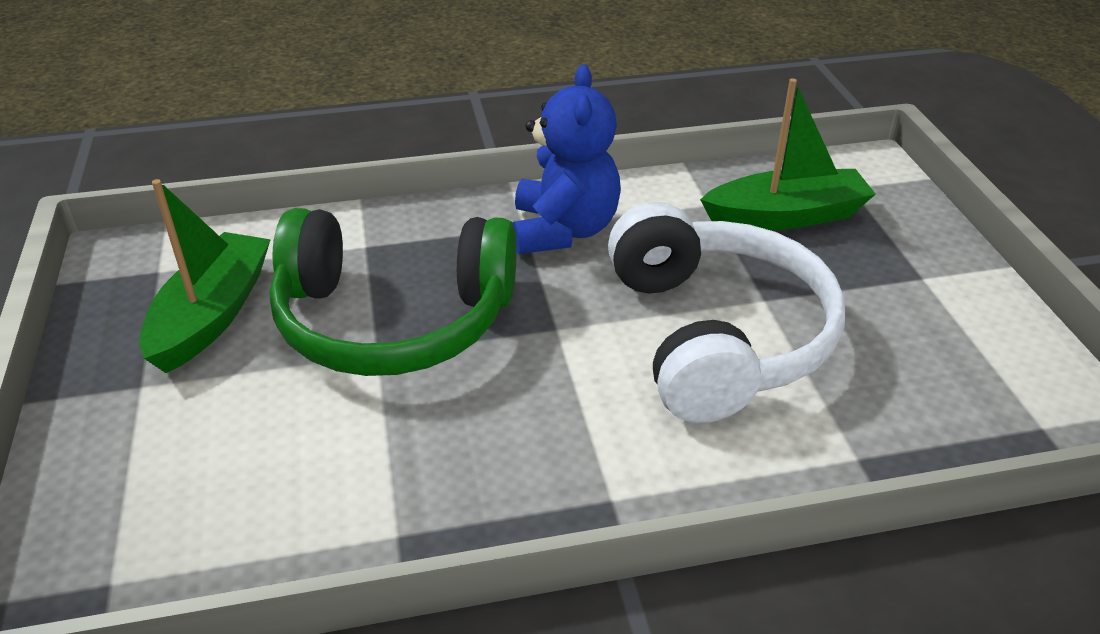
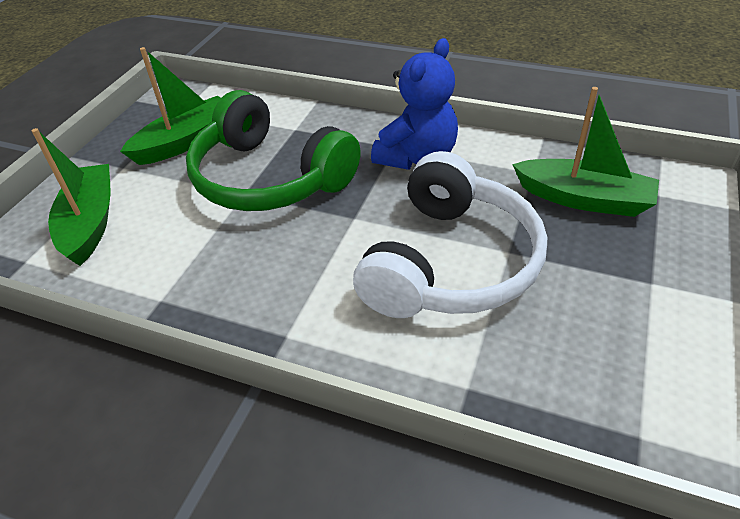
camera: 35 degrees right, 5 degrees up
(170, 483) = (90, 223): none -> green boat

